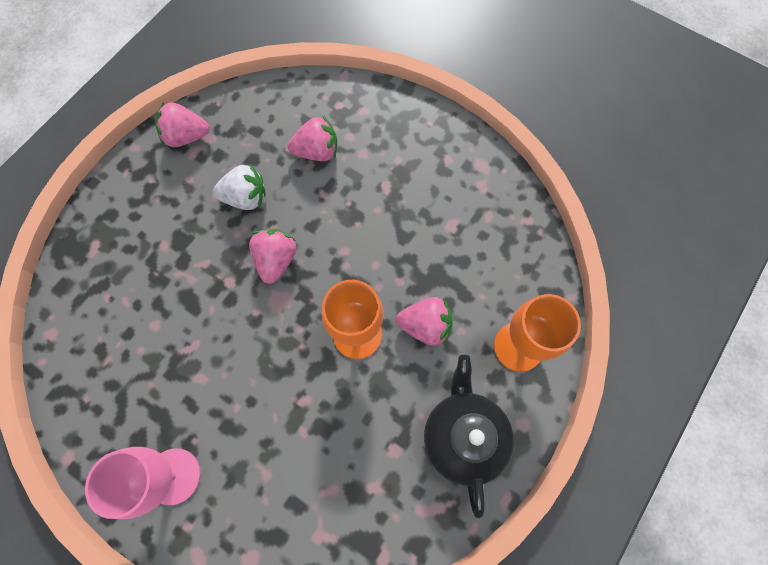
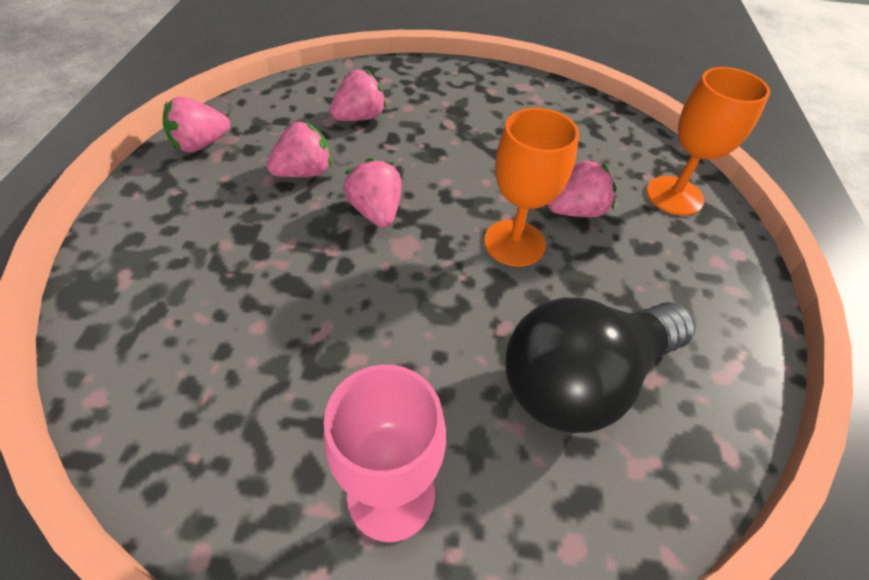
camera: 30 degrees left, 20 degrees down
(245, 197) = (304, 172): white strawberry -> pink strawberry
(328, 464) = (583, 379): none -> black light bulb
(463, 436) = (695, 287): black teapot -> none

